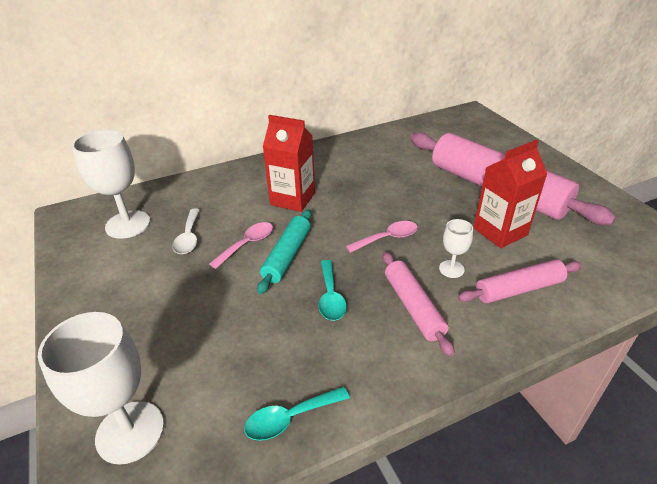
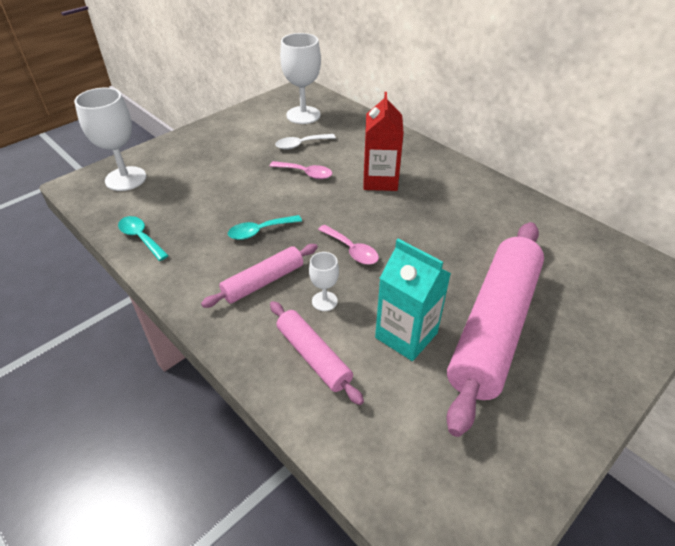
camera: 70 degrees right, 5 degrees up
(287, 256) = (300, 197): turquoise rolling pin -> none
(500, 231) = (406, 335): red carton -> turquoise carton

